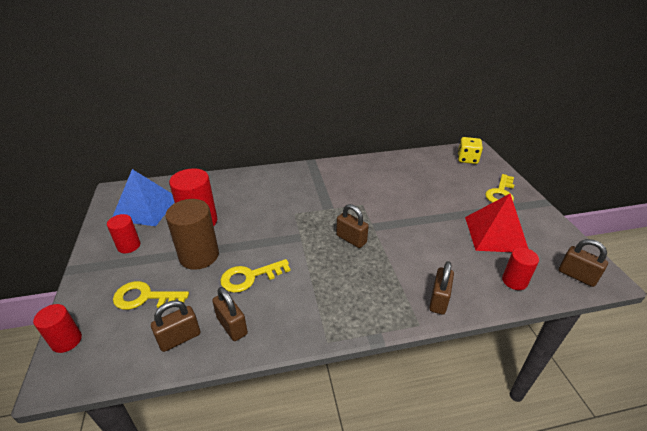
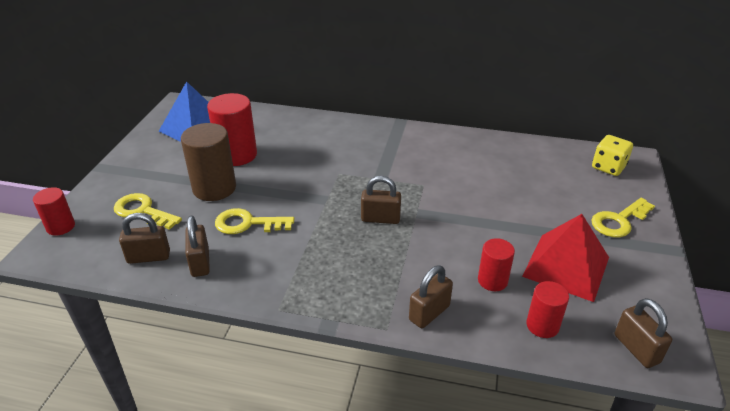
camera: 25 degrees right, 0 degrees up
(129, 246) = (159, 160): red cylinder -> red cylinder (492, 280)
(351, 239) = (380, 218): brown padlock -> brown padlock turned 60 degrees counterclockwise

